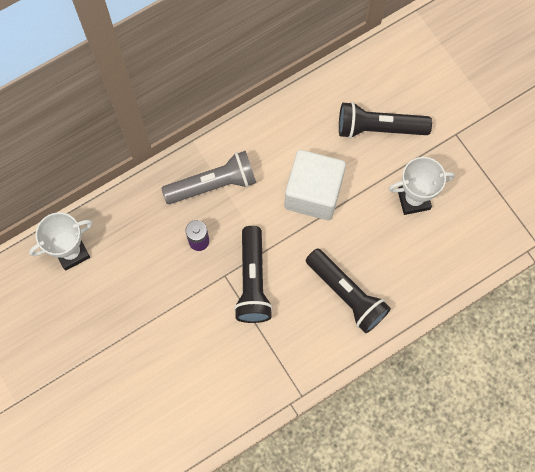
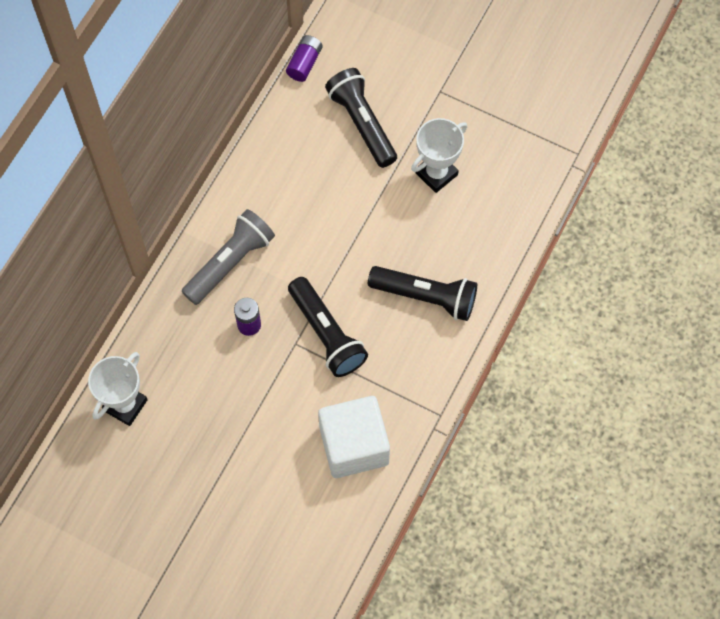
camera: 30 degrees left, 5 degrees down
(313, 193) = (335, 219): white cube -> white cube (354, 445)
(362, 57) = (304, 63): none -> purple battery
(379, 128) = (362, 124): black flashlight -> black flashlight turned 90 degrees clockwise

